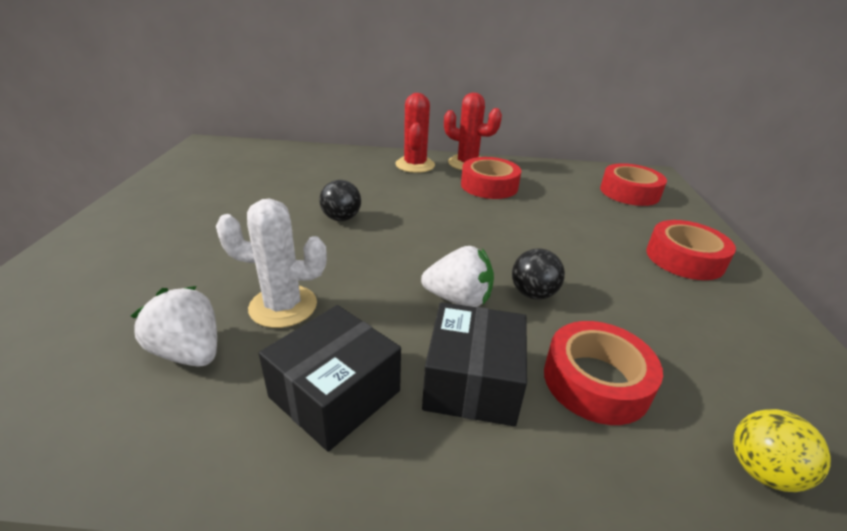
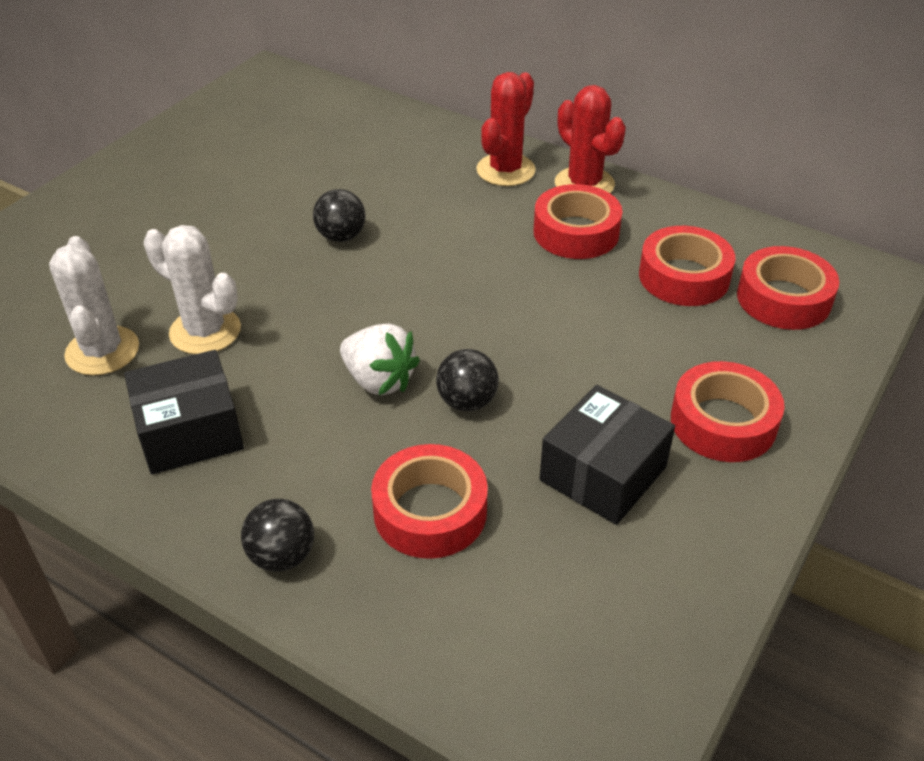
camera: 30 degrees right, 10 degrees up
(189, 352) = (102, 351): white strawberry -> white cactus
(472, 382) = (313, 466): black box -> black box (603, 473)
(525, 477) = (282, 556): none -> black ball
(570, 193) = (684, 276): none -> red tape
(761, 471) = (493, 643): yellow ball -> none

